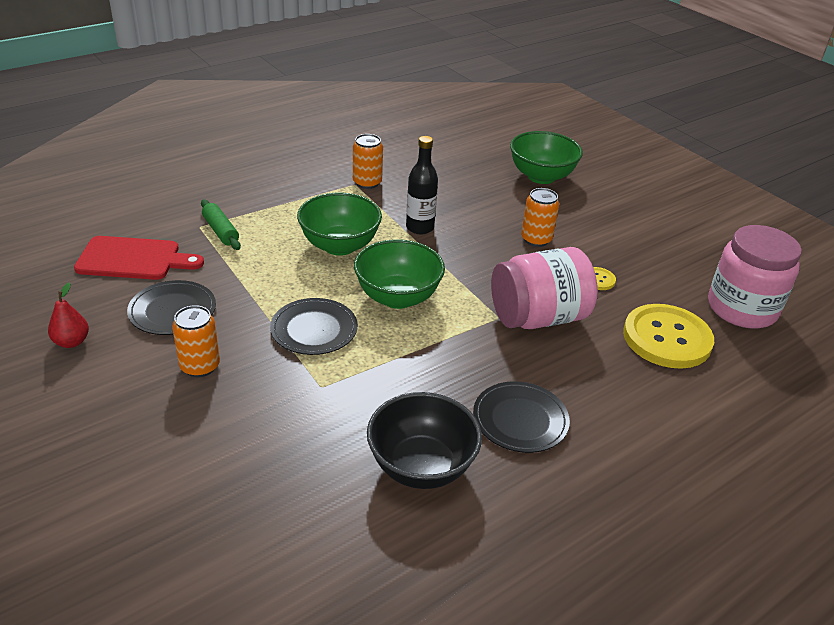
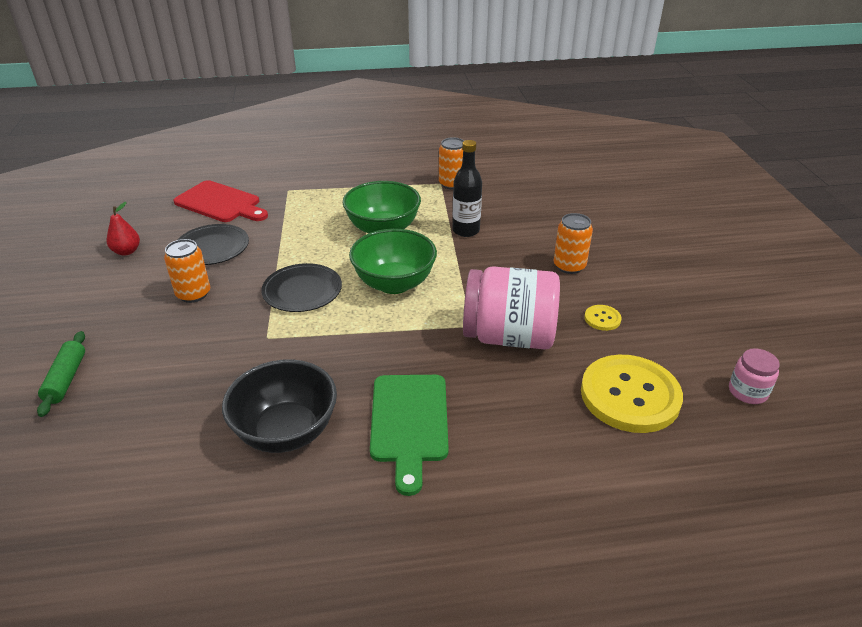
camera: 30 degrees right, 0 degrees up
(220, 231) = (300, 197): green rolling pin -> green rolling pin (66, 379)
(520, 420) = (409, 422): black plate -> green cutting board
(541, 176) = (624, 211): green bowl -> none
(741, 308) = (747, 391): pink jar -> pink jar, size x0.46

